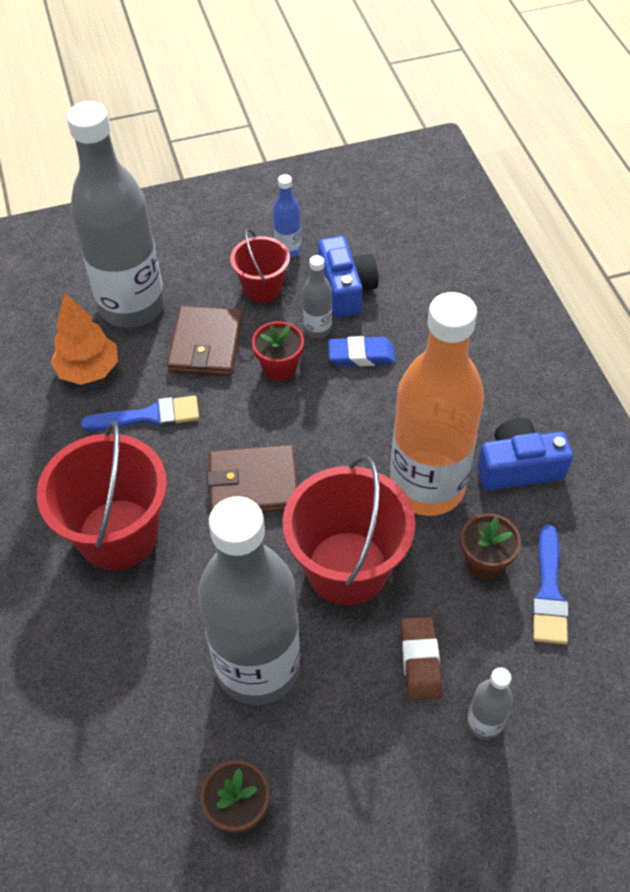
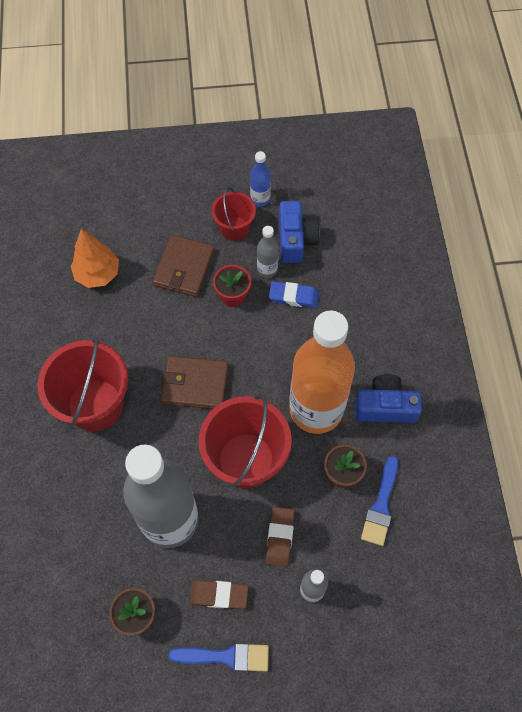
camera: 10 degrees right, 10 degrees up
(132, 306) = (137, 227): grey bottle -> none
(149, 416) = (133, 318): blue brush -> blue brush (226, 656)
(352, 757) = (219, 595): none -> brown eraser

